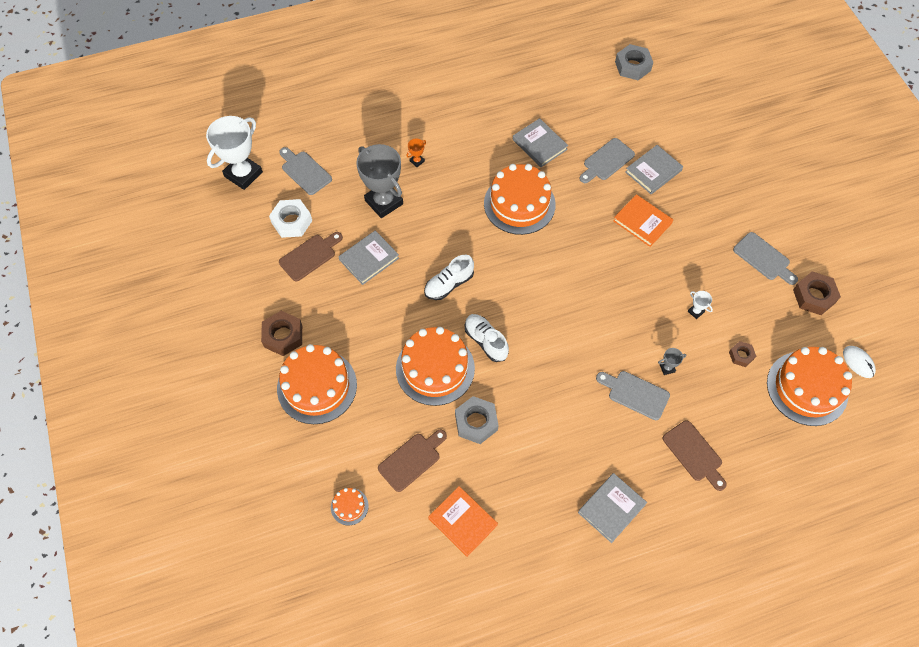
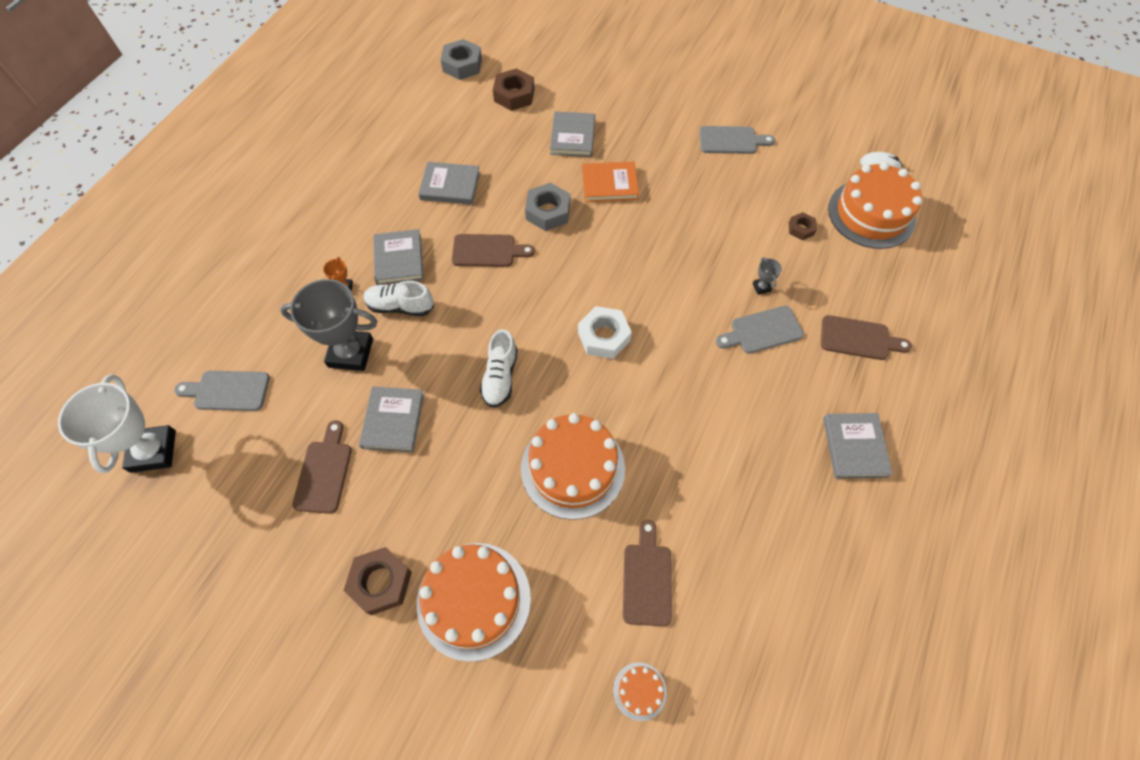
camera: 45 degrees left, 0 degrees up
(291, 222) = (266, 454): white nut -> white nut (604, 336)
(462, 522) = (756, 590): orange book -> none
(463, 168) = (399, 259): none -> grey book
(476, 422) = (665, 483): grey nut -> grey nut (548, 212)
(486, 341) = (591, 399): white shoe -> white shoe (400, 306)
(519, 204) = (487, 251): orange cake -> brown cutting board
(607, 161) = (525, 157): grey cutting board -> none
(667, 368) = (761, 287): grey trophy -> grey trophy turned 45 degrees counterclockwise
(695, 311) = (730, 223): white trophy -> none
(814, 296) = (797, 141): brown nut -> brown nut (514, 95)

